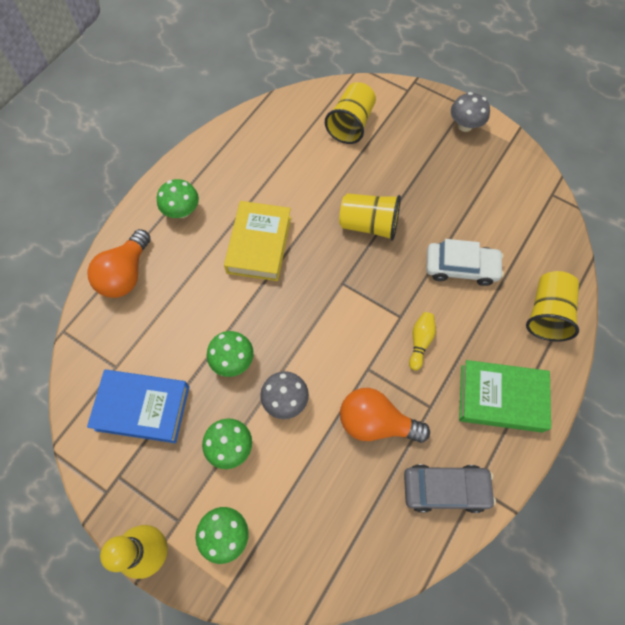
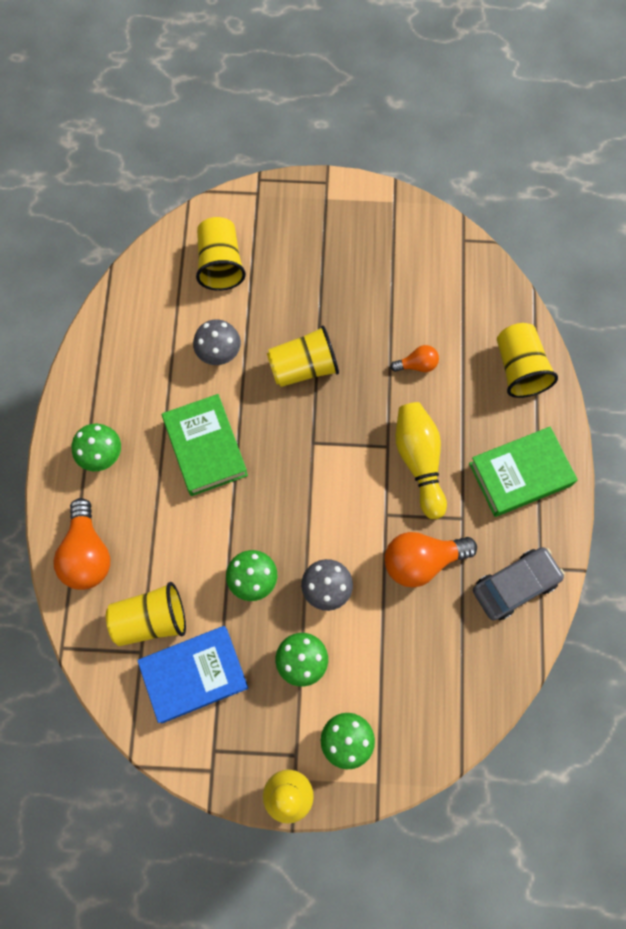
camera: 30 degrees left, 5 degrees up
(138, 347) = (151, 619): none -> yellow cup
(259, 244) = (205, 448): yellow book -> green book
(420, 342) = (419, 461): yellow bowling pin -> yellow bowling pin, size x1.82
(461, 267) = (417, 365): white car -> orange light bulb
(465, 125) = (339, 206): grey mushroom -> grey mushroom (219, 352)

